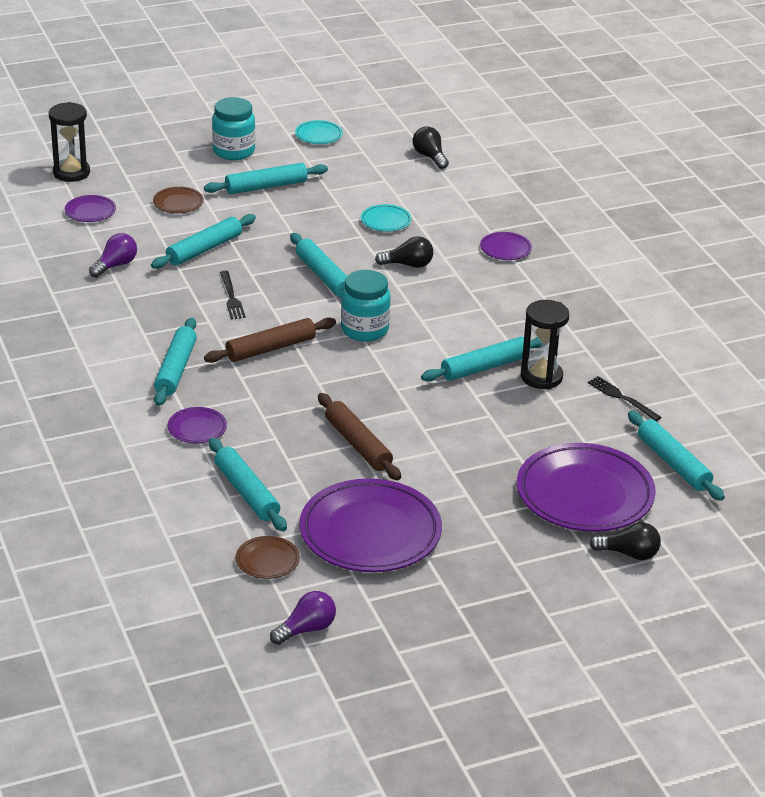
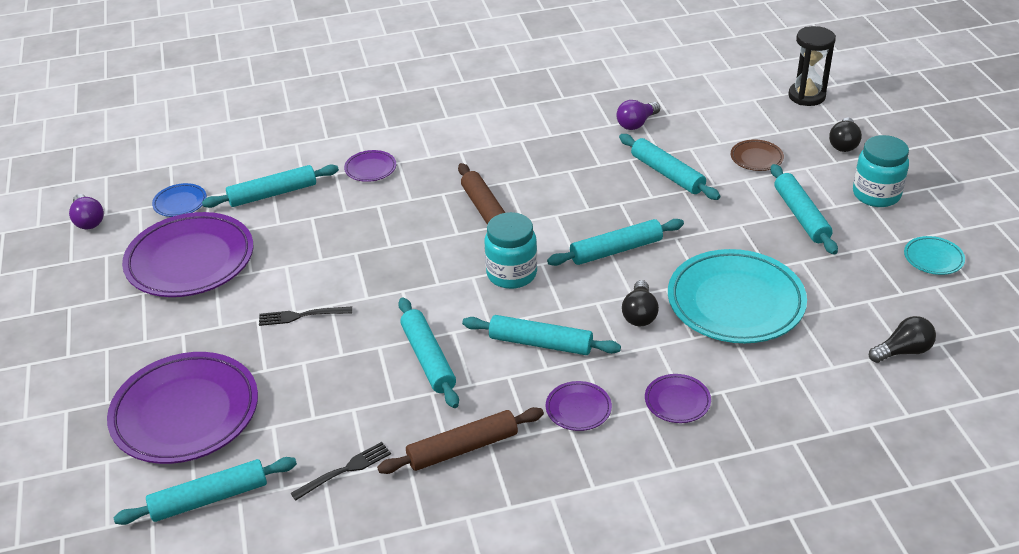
camera: 100 degrees right, 5 degrees up
(90, 212) = (733, 108): purple plate -> purple plate (578, 409)
(115, 265) = (636, 124): purple light bulb -> purple light bulb turned 90 degrees clockwise
(175, 369) = (462, 157): turquoise rolling pin -> turquoise rolling pin (540, 343)
(231, 298) = (577, 189): black fork -> black fork (301, 316)
(267, 561) = (180, 203): brown plate -> blue plate
(357, 444) = (319, 259): brown rolling pin -> brown rolling pin (462, 448)
(386, 221) = (735, 302): turquoise plate -> turquoise plate, size x2.26
(541, 377) = (400, 403): black hourglass -> none
(629, 554) = (80, 435): black light bulb -> black light bulb (843, 144)

